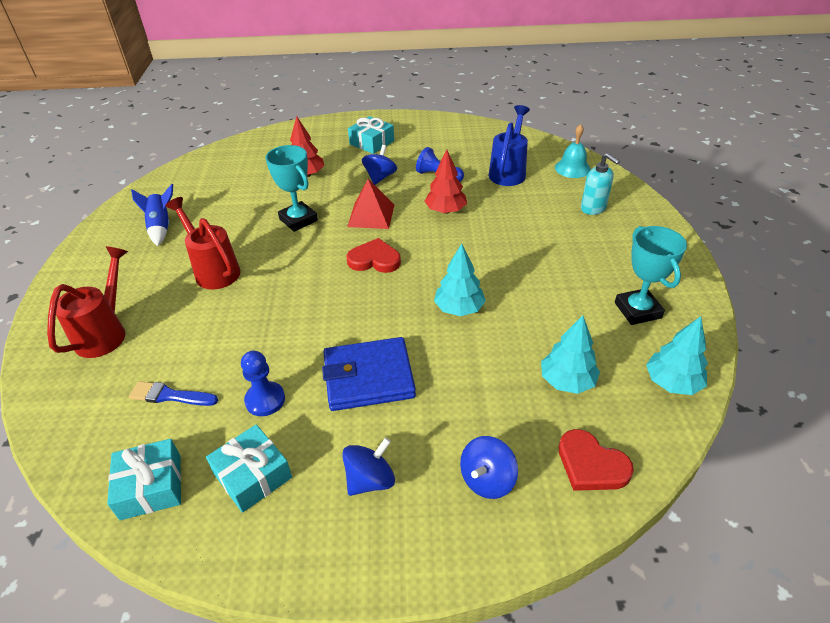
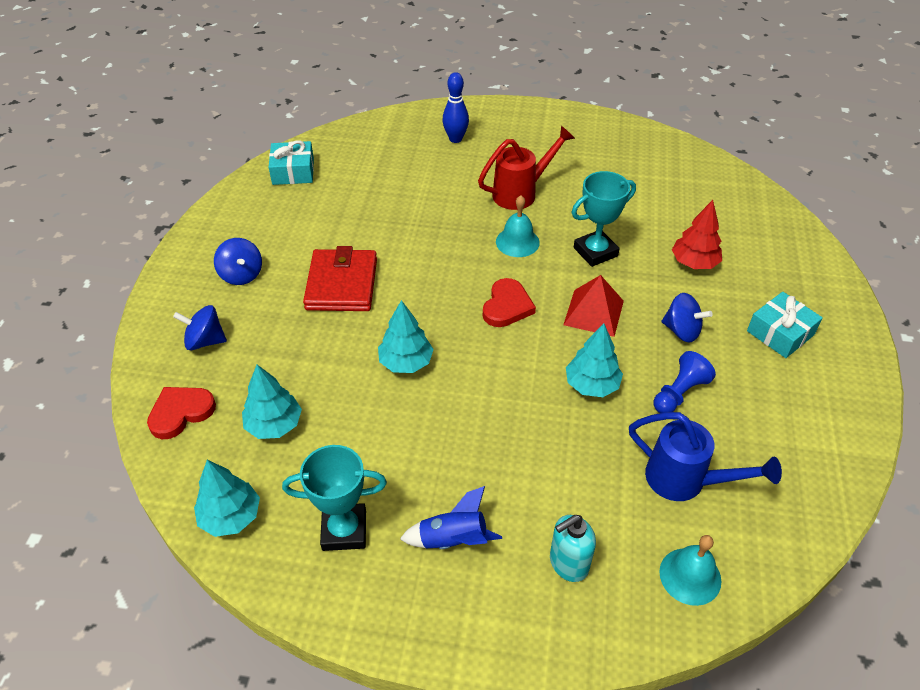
camera: 100 degrees right, 5 degrees up
(106, 332) = (455, 139): red watering can -> blue bowling pin
(161, 227) = (600, 157): blue rocket -> blue rocket (453, 540)
(170, 396) = (371, 175): blue brush -> none
(253, 475) = (277, 216): turquoise gift -> none
(265, 400) = (344, 223): blue pawn -> none
(289, 264) = (517, 242): none -> turquoise bell
(368, 377) = (342, 284): blue wallet -> red wallet
(445, 211) = (591, 385): red tree -> turquoise tree
(487, 480) = (205, 341): blue spinning top -> blue spinning top turned 45 degrees counterclockwise

